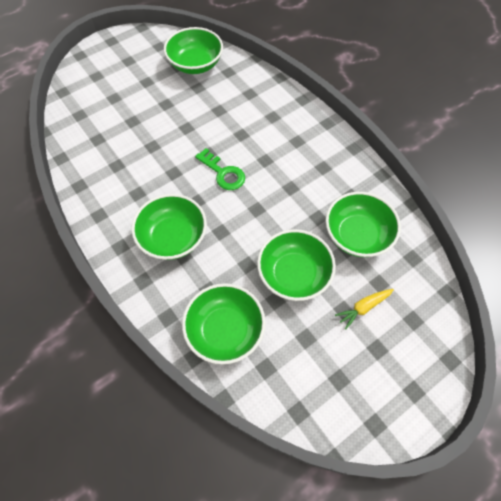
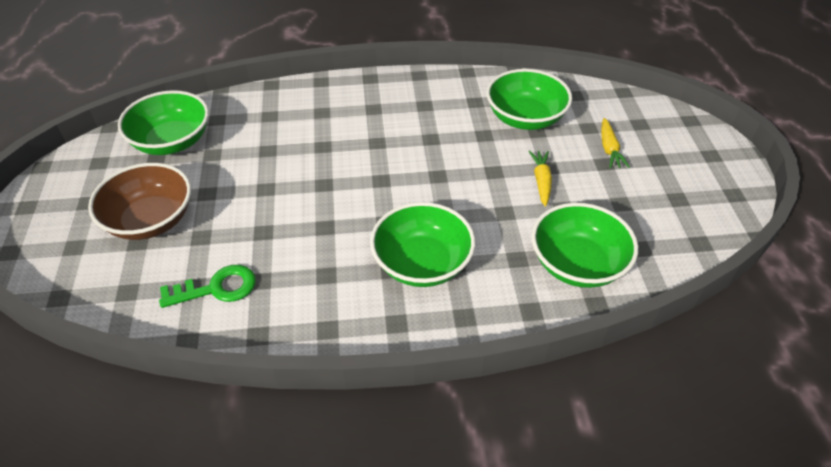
camera: 60 degrees left, 15 degrees down
(131, 93) = (150, 220): none -> brown bowl
(223, 173) = (365, 183): green key -> green key (216, 288)
(293, 274) = (541, 181): green bowl -> yellow carrot

